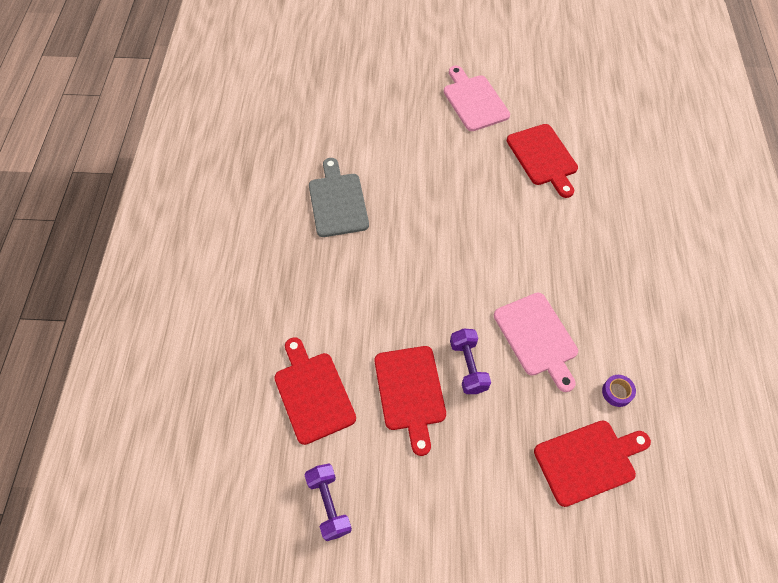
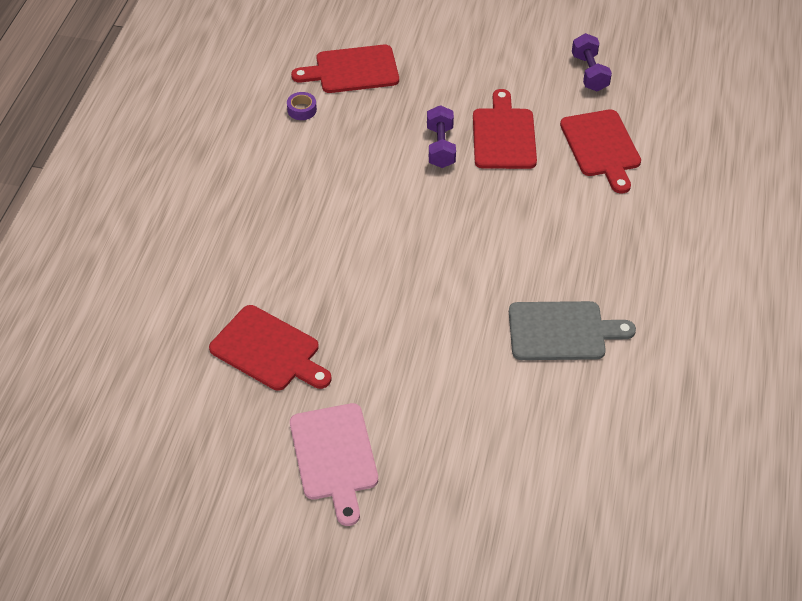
camera: 170 degrees left, 10 degrees down
(338, 201) = (562, 331): grey cutting board -> grey cutting board turned 90 degrees counterclockwise
(537, 337) = (361, 160): pink cutting board -> none
(543, 158) = (268, 351): red cutting board -> red cutting board turned 135 degrees clockwise

